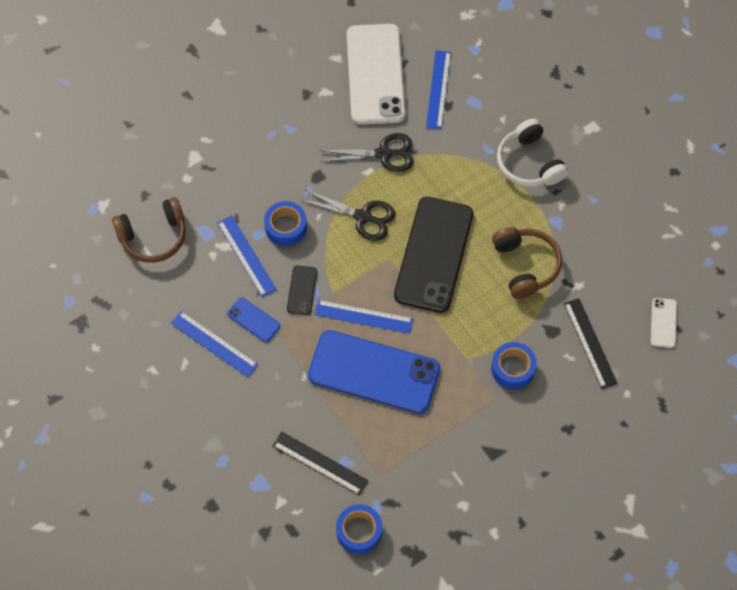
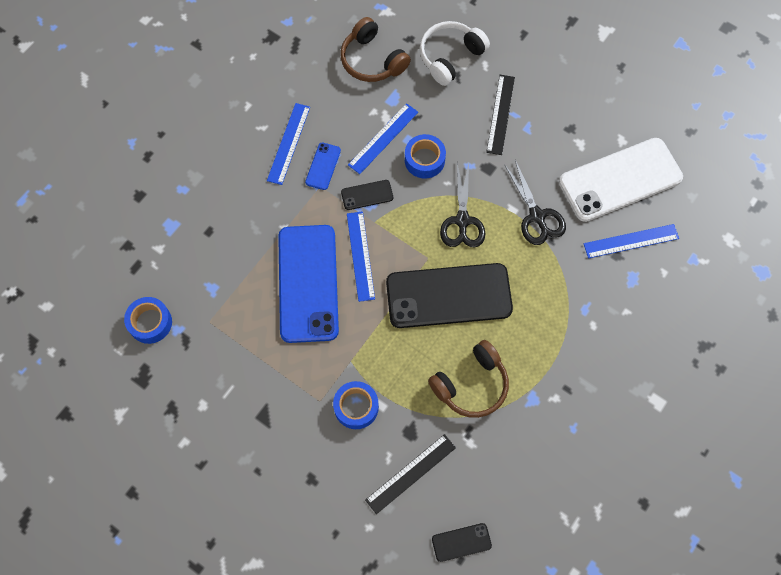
camera: 70 degrees right, 5 degrees up
(320, 463) = (204, 268): black ruler -> black ruler (500, 114)
(529, 163) = (587, 352): white headphones -> white headphones (450, 57)
(663, 323) = (461, 542): white phone -> black phone

